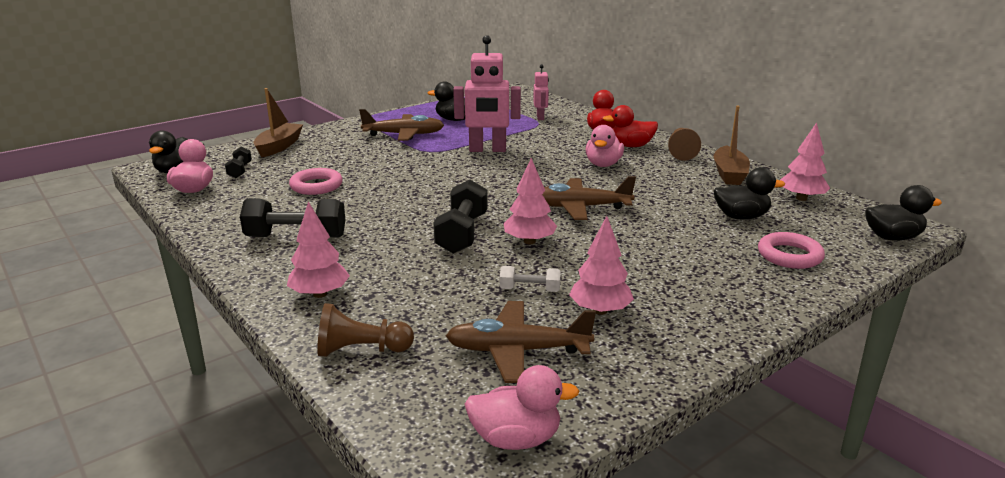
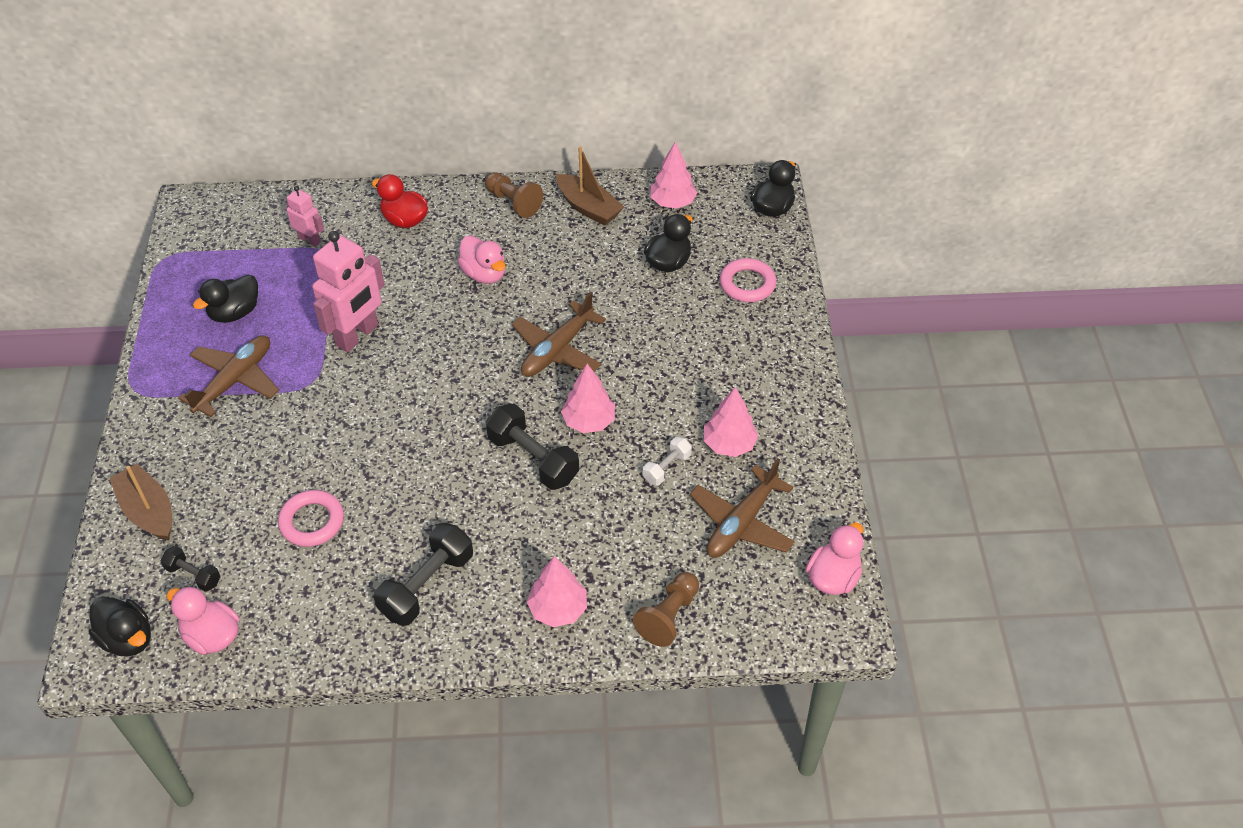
camera: 55 degrees left, 25 degrees up
(631, 146) = (462, 225): red duck -> none

